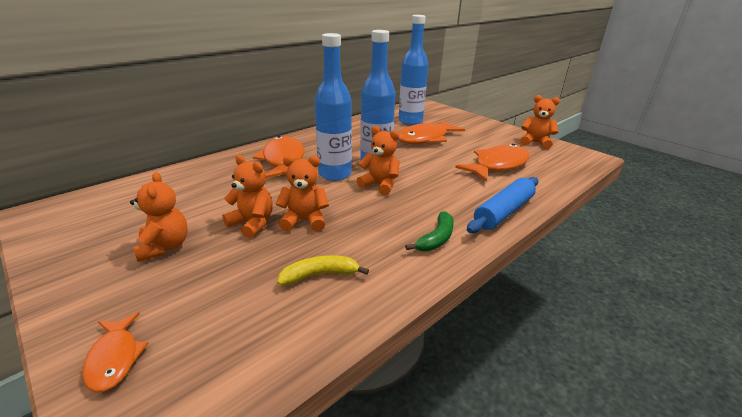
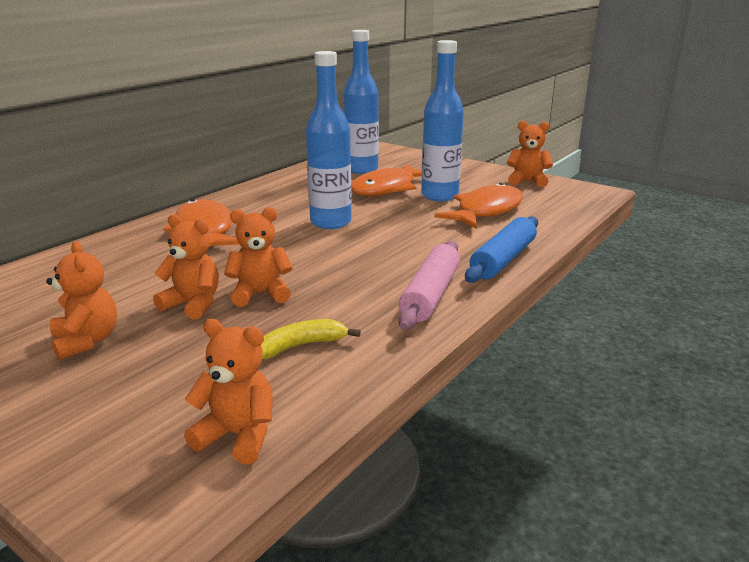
camera: 10 degrees left, 5 degrees down
(115, 358) = (82, 454): orange fish -> none
(335, 174) = (281, 240): blue bottle -> blue bottle (439, 196)
(380, 185) = (344, 246): orange teddy bear -> orange teddy bear (238, 435)
(436, 238) = (430, 294): green banana -> pink rolling pin

